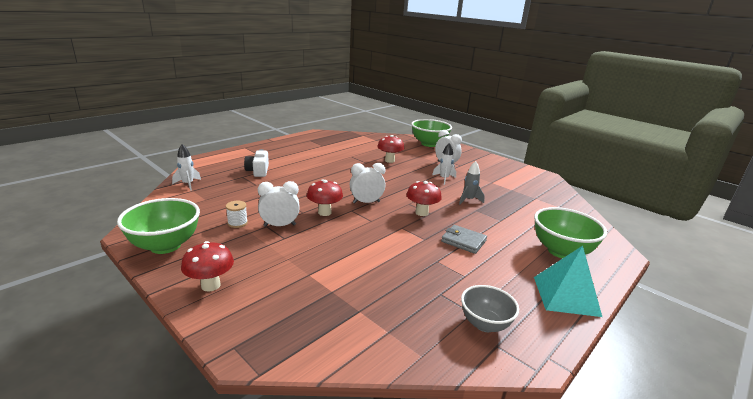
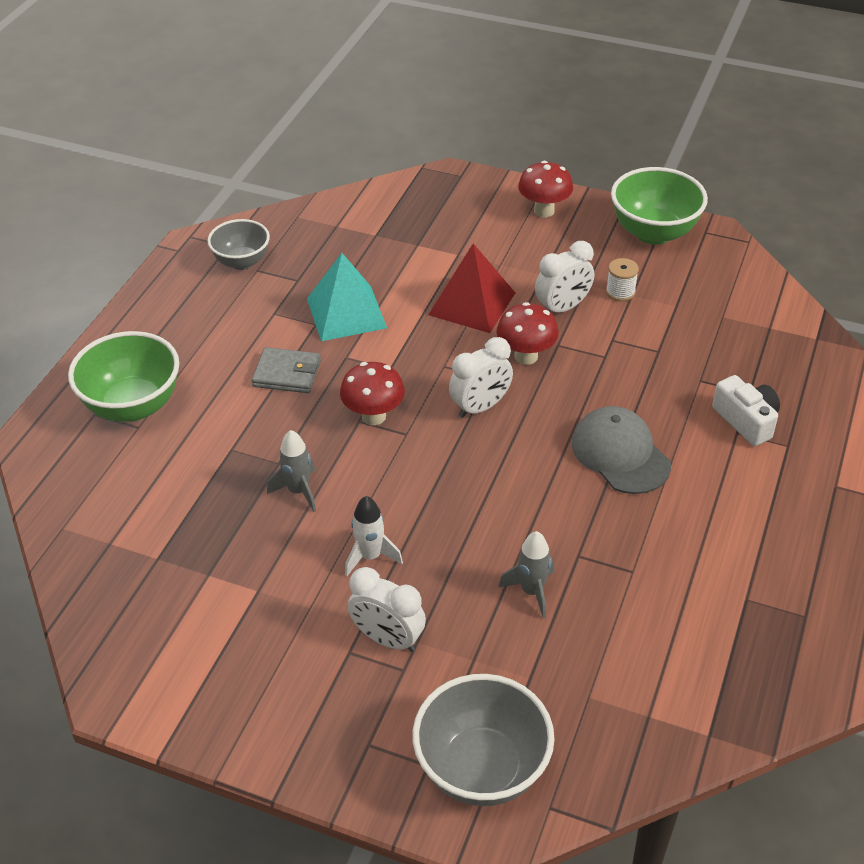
camera: 160 degrees right, 20 degrees up
(188, 184) = (797, 337): white rocket -> none
(321, 176) = (620, 454): none -> grey cap
(329, 243) = (472, 303): none -> red pyramid
(389, 160) = (532, 591): red mushroom -> grey rocket
(429, 144) = (482, 769): green bowl -> grey bowl
(566, 296) = (144, 326): turquoise pyramid -> turquoise pyramid (346, 313)

